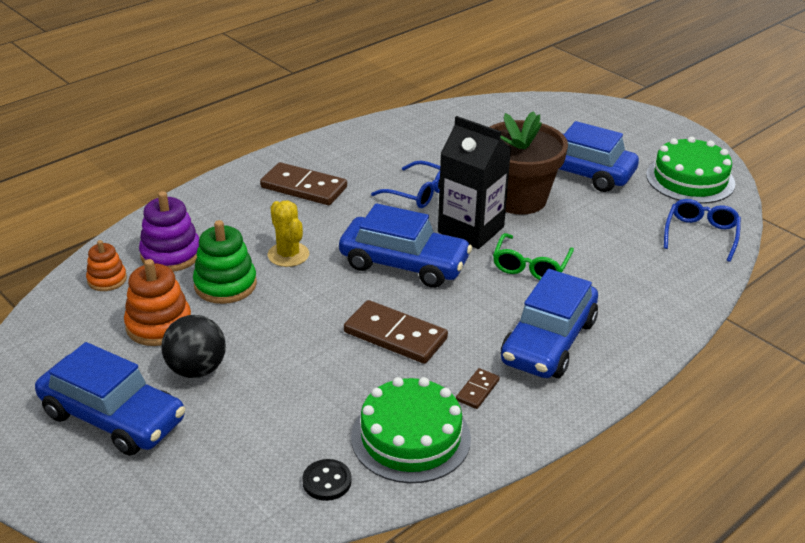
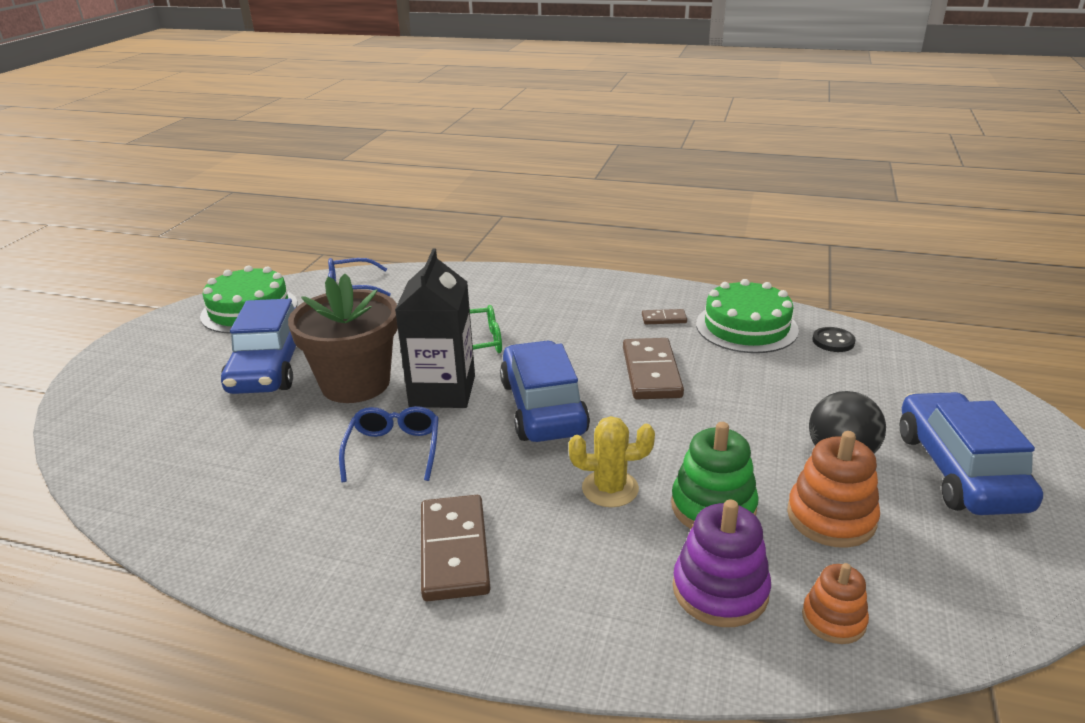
camera: 120 degrees left, 5 degrees down
(288, 255) = (610, 489): yellow cactus -> yellow cactus turned 60 degrees clockwise
(549, 341) = (572, 309): blue car -> none

